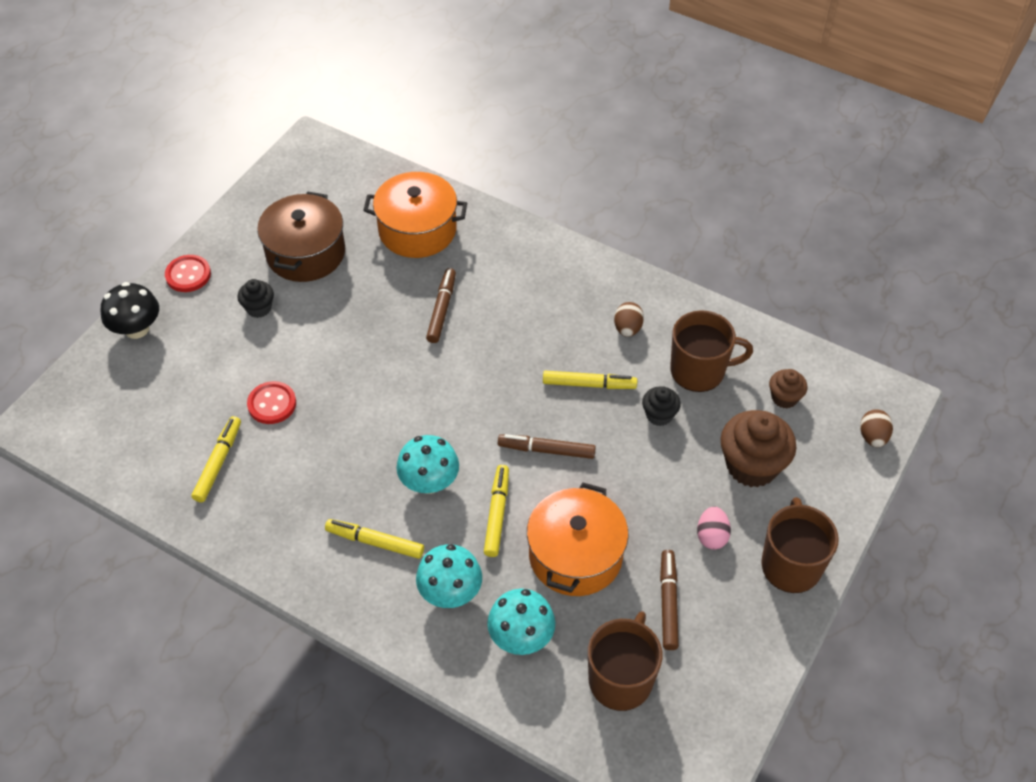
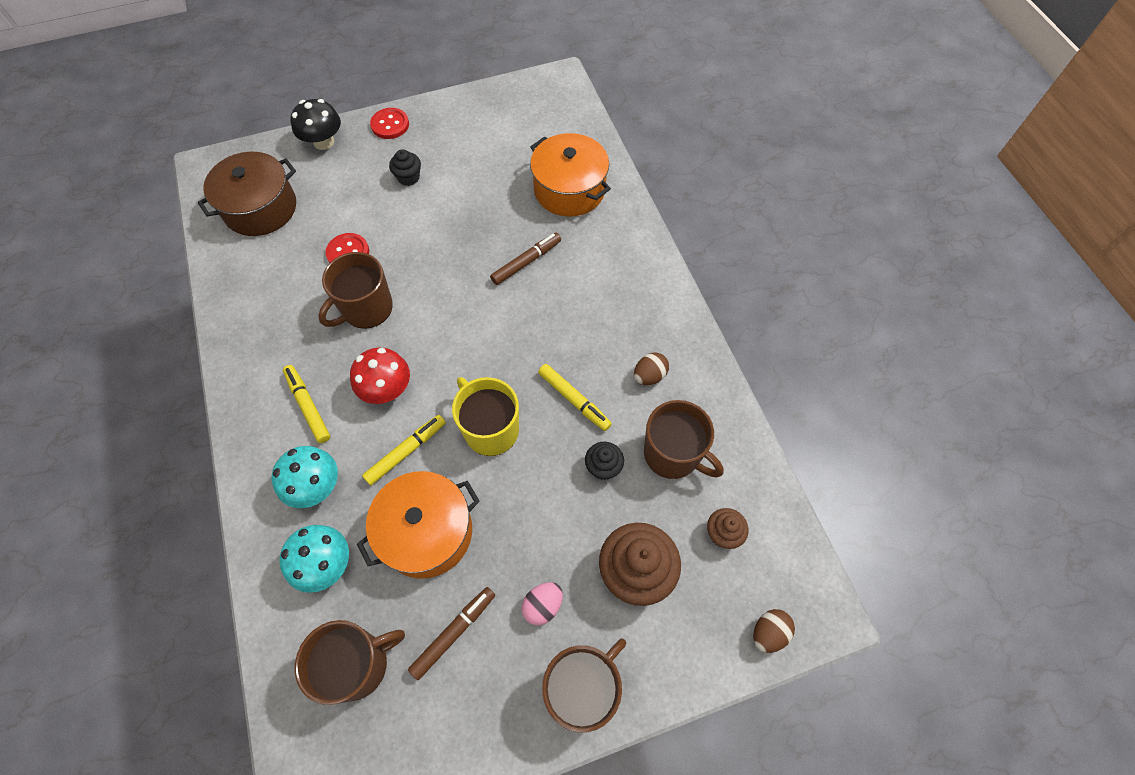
camera: 40 degrees right, 10 degrees up
(218, 462) = (276, 270): yellow marker -> none
(305, 253) = (477, 157): brown pot -> brown pot (260, 208)
(340, 435) = (366, 308): none -> brown mug
(429, 482) = (387, 389): turquoise mushroom -> red mushroom
(546, 450) = (490, 429): brown marker -> yellow mug

